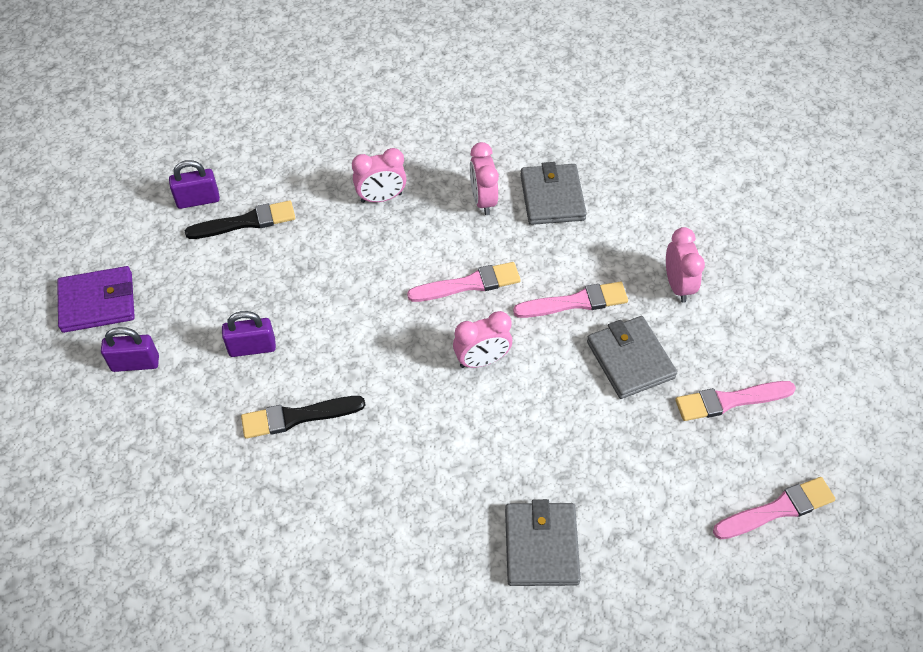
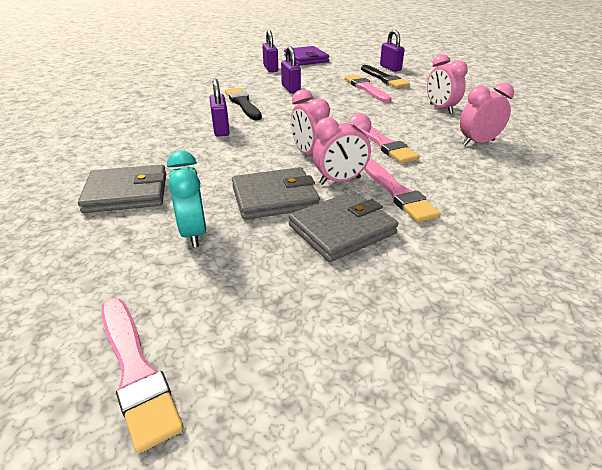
camera: 80 degrees right, 20 degrees down
(387, 449) = (221, 129): none -> purple padlock
(552, 197) = (517, 172): grey wallet -> grey wallet (274, 197)
(624, 477) = (194, 233): none -> turquoise clock
(678, 285) = (469, 260): pink clock -> pink clock (340, 181)
(729, 401) = (309, 314): pink brush -> pink brush (366, 88)

